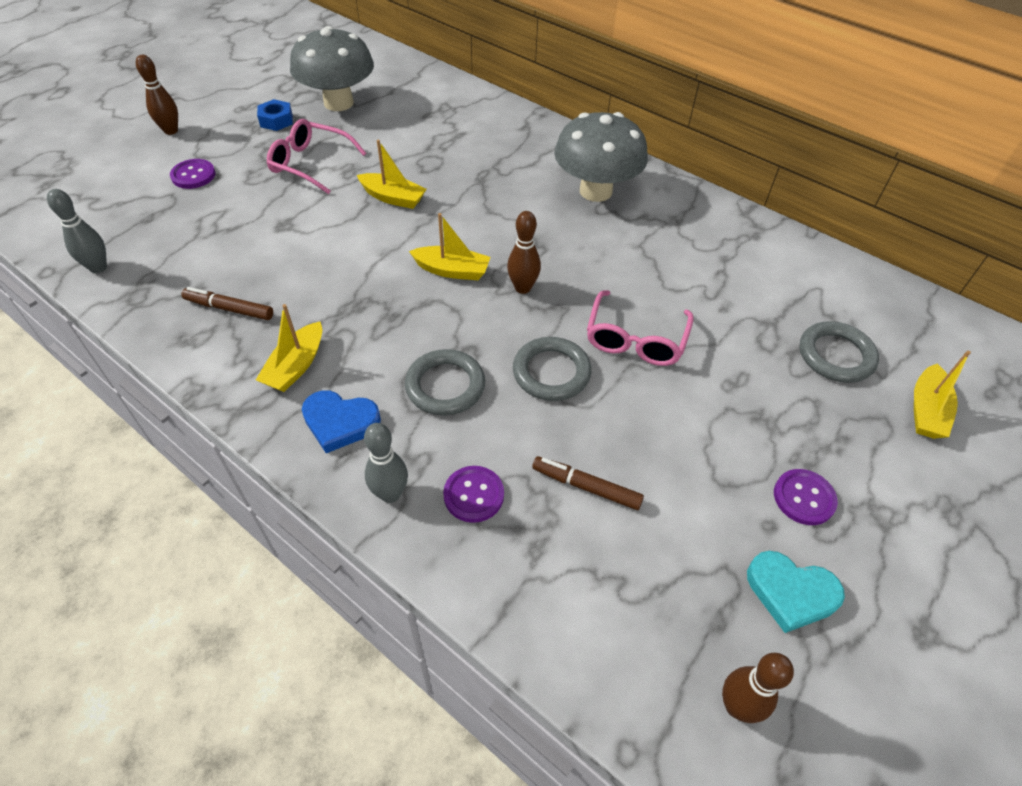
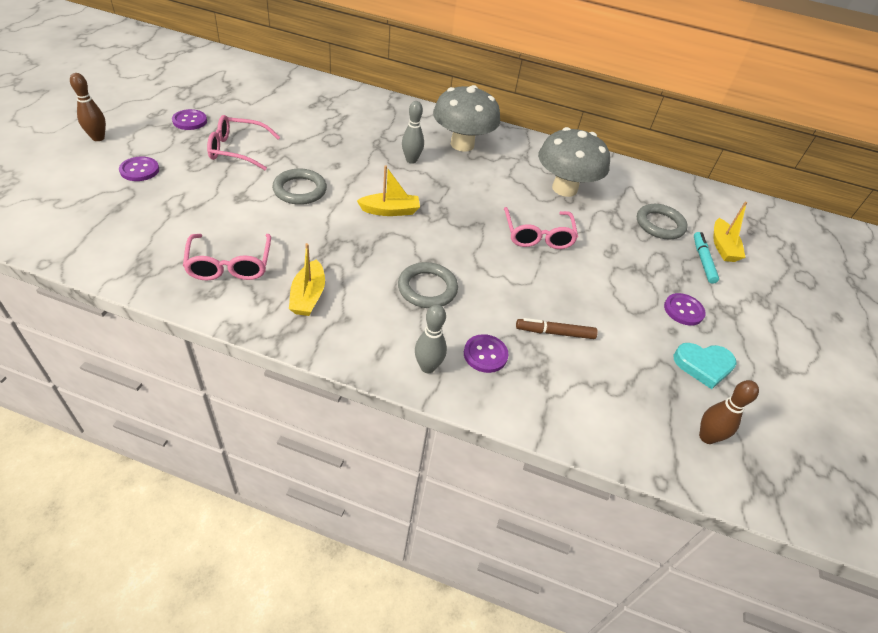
camera: 25 degrees left, 5 degrees down
(98, 267) = (93, 252): grey bowling pin -> grey bowling pin (411, 160)
(229, 309) = (230, 265): brown marker -> pink glasses
(276, 120) = (190, 121): blue nut -> purple button
(338, 103) = (235, 103): grey mushroom -> grey mushroom (564, 189)
(340, 422) = (364, 328): blue heart -> none
(393, 198) = (318, 167): yellow boat -> none
(522, 288) = (446, 215): brown bowling pin -> none
(551, 372) = (495, 266): grey ring -> grey ring (300, 190)
(879, 426) = (703, 261): none -> turquoise marker

